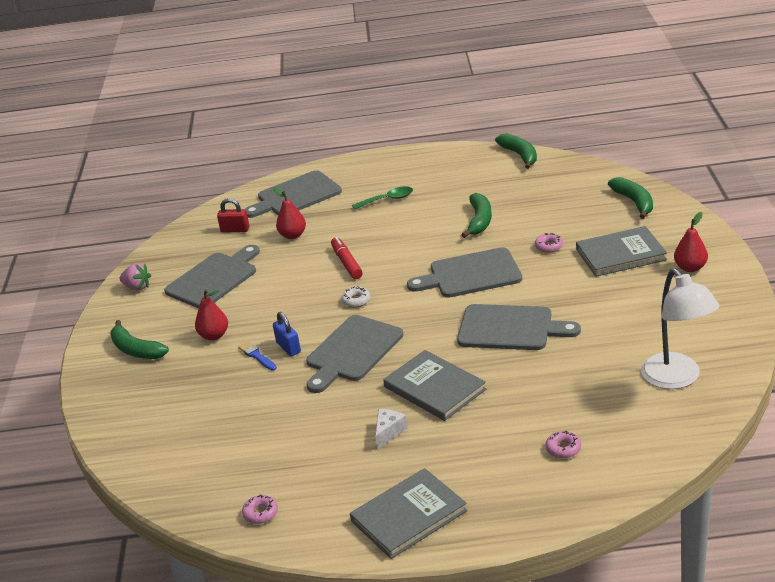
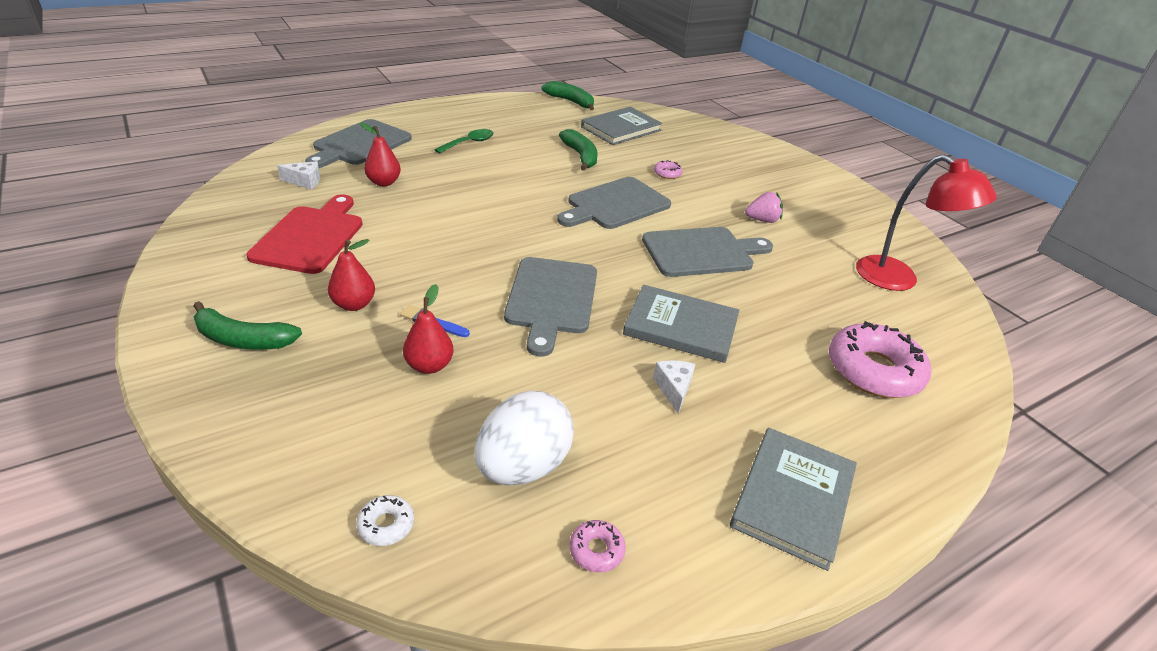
camera: 35 degrees left, 5 degrees up
(137, 287) = (200, 257): pink strawberry -> pink strawberry (762, 220)
(214, 279) = (310, 237): grey cutting board -> red cutting board
(235, 230) = (305, 182): red padlock -> white cheese
(252, 459) = (523, 466): none -> white egg
(288, 347) = (467, 305): blue padlock -> none
(346, 263) = (470, 205): red marker -> none
(356, 300) = (512, 242): white donut -> white donut (386, 525)
(563, 448) = (873, 370): pink donut -> pink donut, size x2.34
(620, 254) = (737, 175): grey book -> grey book (621, 129)
(634, 202) = (707, 133): green banana -> none
(677, 379) = (898, 279): white lamp -> red lamp
(690, 268) = (806, 182): red pear -> red pear (429, 365)

